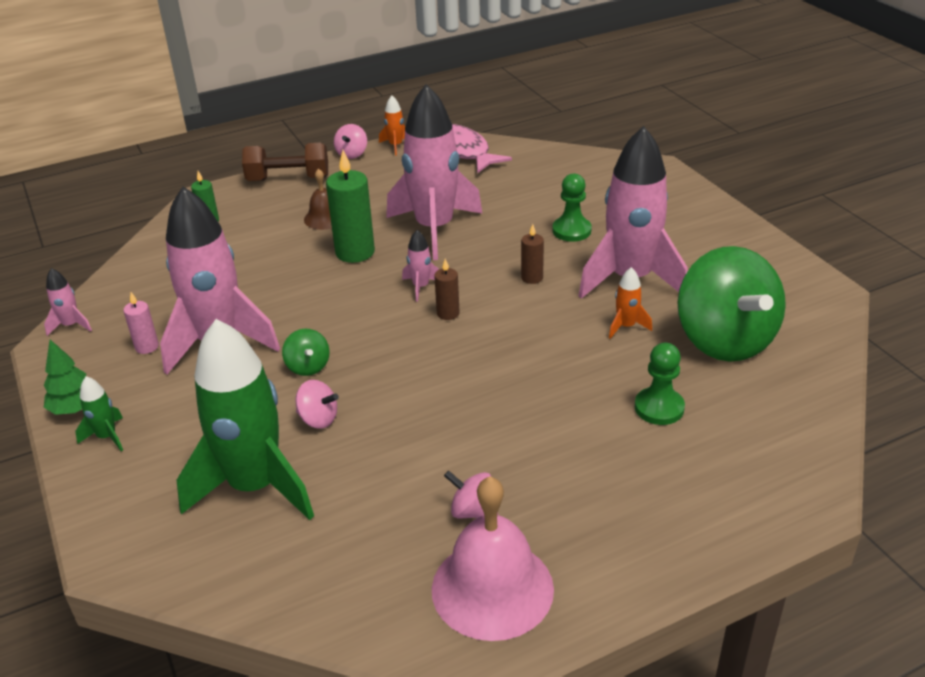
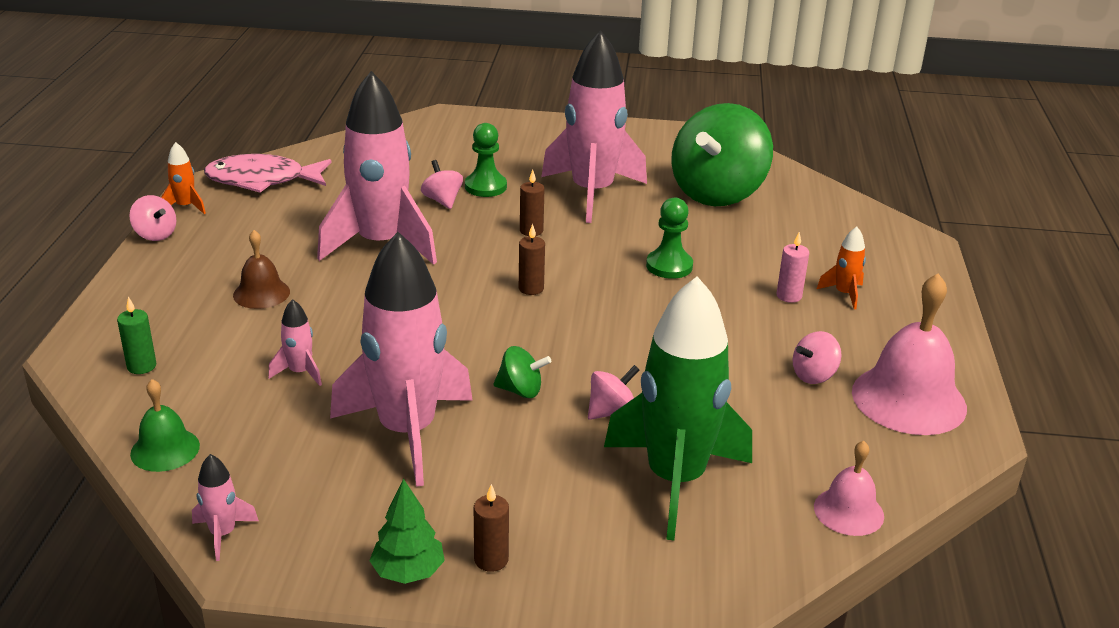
camera: 60 degrees left, 5 degrees down
(107, 437) = (491, 560): green rocket -> brown candle
(135, 268) = (165, 449): none -> green bell
(147, 347) = (350, 485): pink candle -> pink candle (789, 296)
(284, 603) = (848, 511): none -> pink bell
(288, 179) = (138, 288): brown dumbbell -> none
(355, 252) = (356, 299): green candle -> none
(421, 287) = (470, 286): pink rocket -> pink rocket (300, 372)
(526, 223) = (442, 201): none -> pink spinning top
(626, 326) = (653, 221): orange rocket -> orange rocket (844, 294)
(659, 408) = (769, 250): green pawn -> green pawn (669, 266)
(724, 340) = (718, 193): green spinning top -> green spinning top turned 105 degrees clockwise

